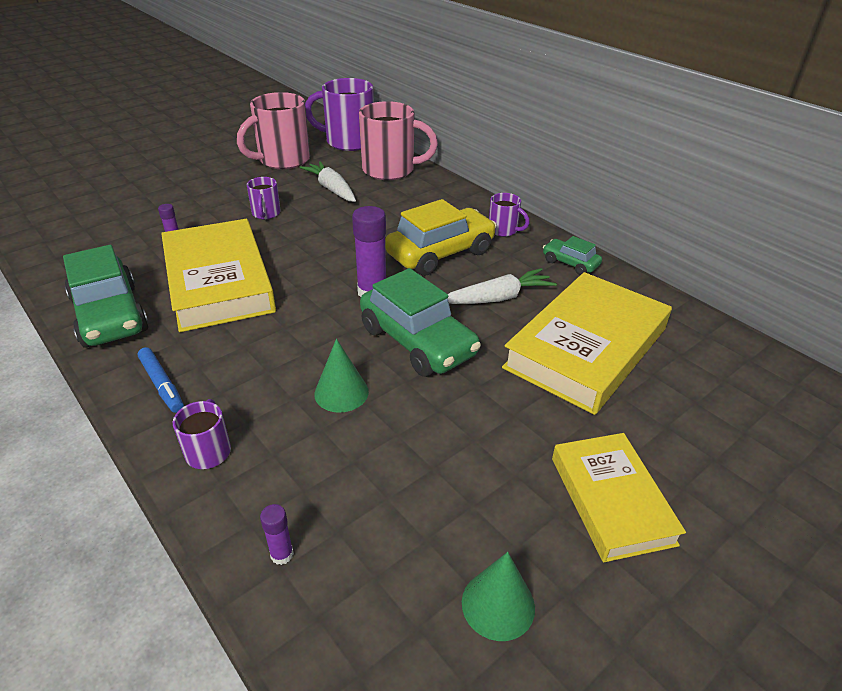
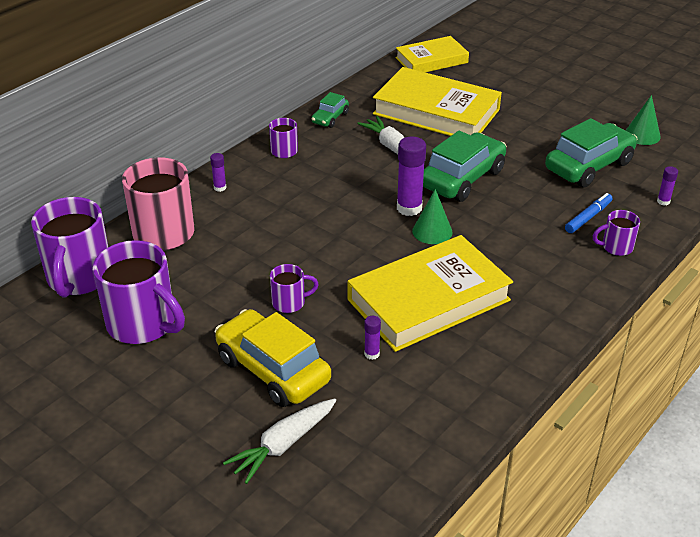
camera: 100 degrees left, 0 degrees up
(110, 315) = (509, 353): green car -> green car (589, 166)
(162, 385) = (572, 289): blue marker -> blue marker (588, 217)
(282, 160) = (143, 324): pink mug -> purple mug
(331, 189) = (220, 266): white carrot -> white carrot (283, 445)
(341, 392) = (533, 203): green cone -> green cone (432, 231)
(440, 253) = (335, 180): yellow car -> yellow car (273, 370)
(446, 195) = (220, 188): none -> purple glue stick
(611, 500) = (560, 105): yellow book -> yellow book (431, 60)

